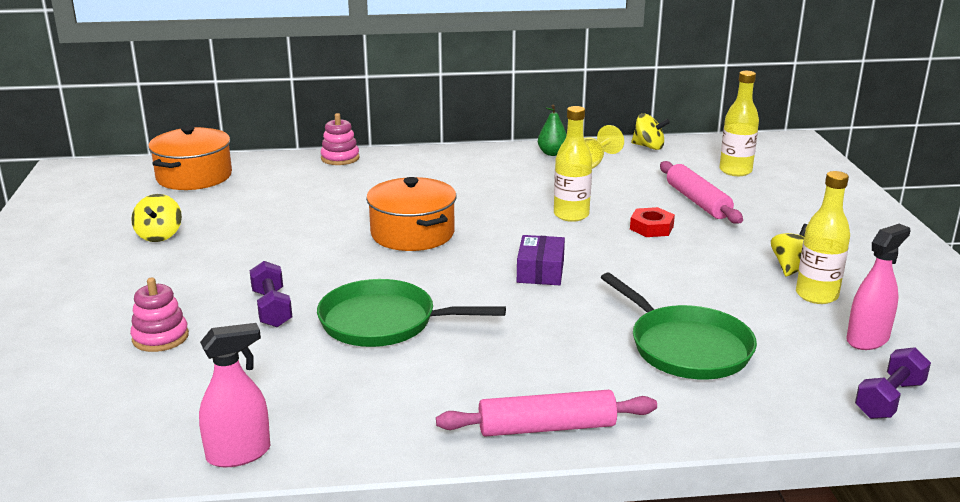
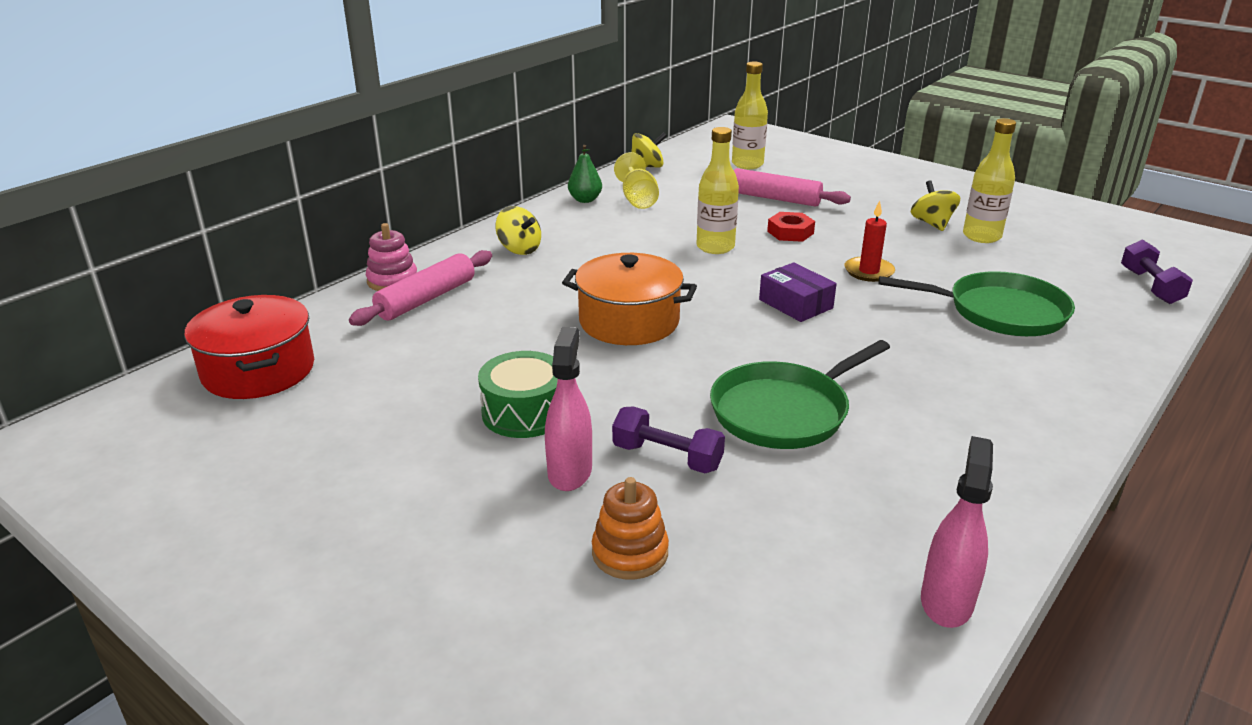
camera: 45 degrees left, 5 degrees up
(159, 235) = (371, 453): yellow spinning top -> yellow spinning top (519, 249)
(160, 337) = (630, 553): pink stacking toy -> orange stacking toy
(194, 176) = (258, 371): orange pot -> red pot
(257, 252) = (524, 412): none -> green drum
(546, 427) = (1061, 421): pink rolling pin -> pink rolling pin (426, 299)
(647, 276) = (869, 271): none -> red candle
(867, 339) = (1063, 253): pink spray bottle -> pink spray bottle (569, 472)

